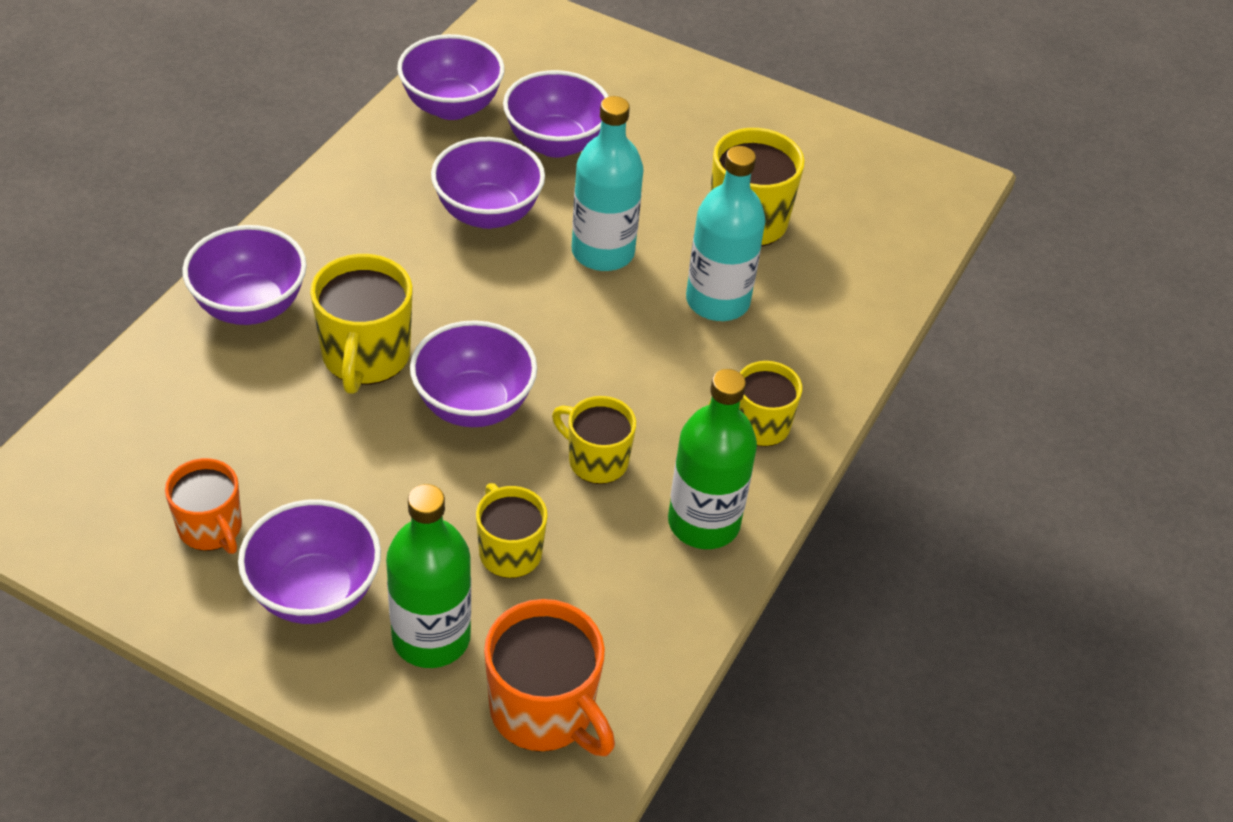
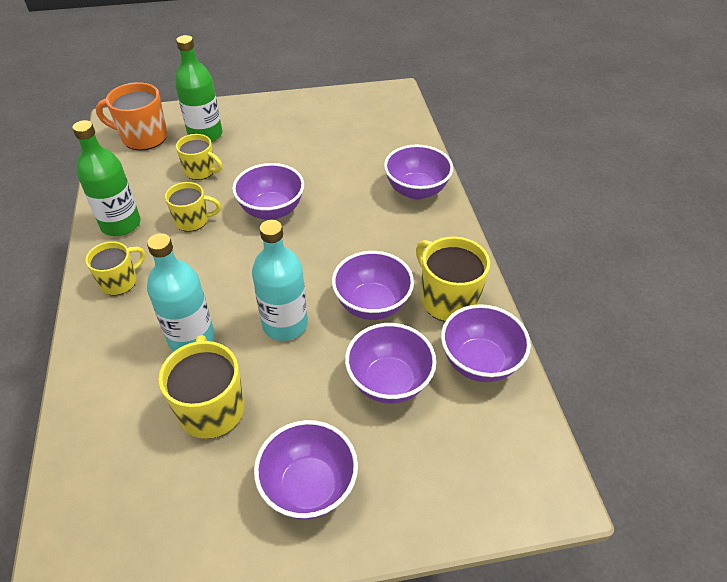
camera: 145 degrees right, 0 degrees up
(211, 528) = (321, 121): orange mug -> none
(314, 592) = (262, 125): purple bowl -> purple bowl (309, 486)
(365, 357) = (341, 201): yellow mug -> yellow mug (447, 299)

